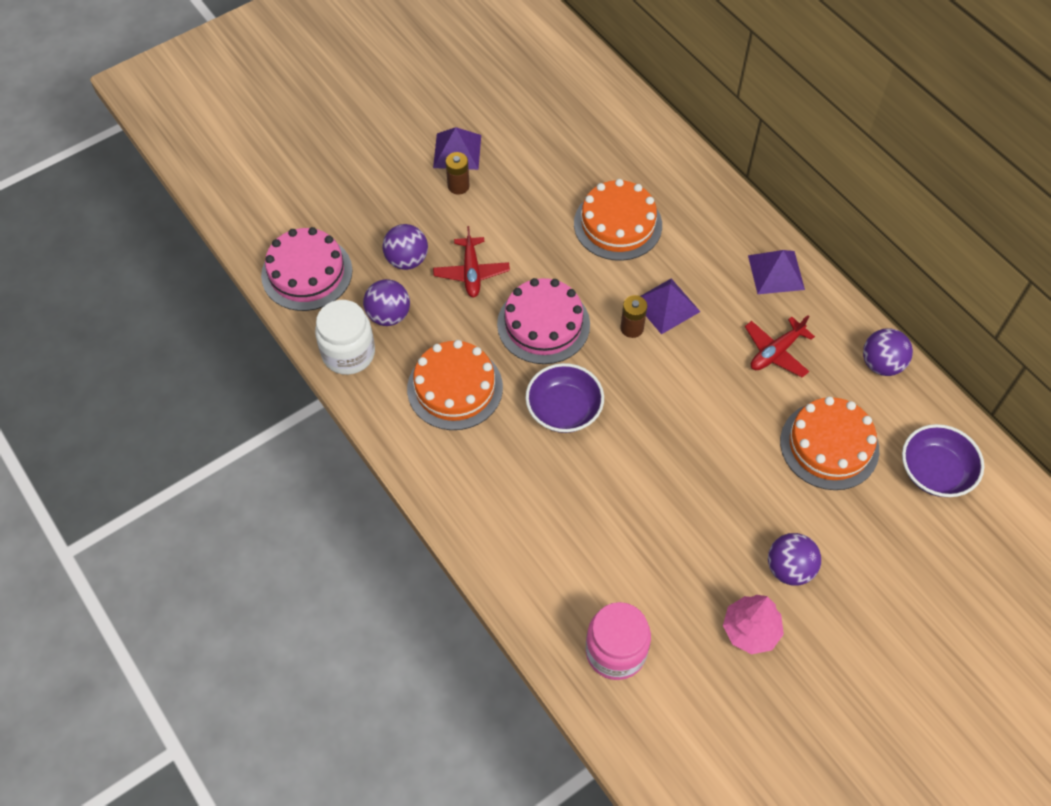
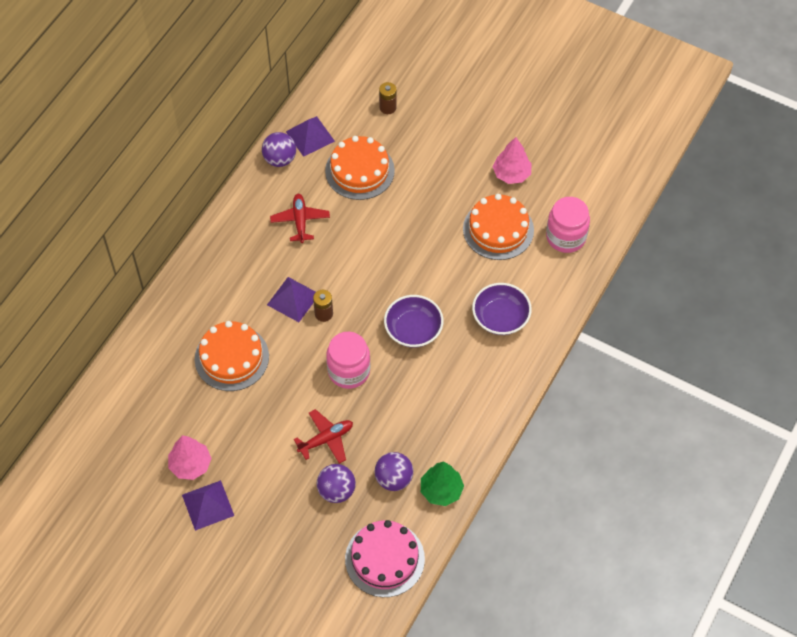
camera: 115 degrees left, 0 degrees up
(348, 353) = (441, 490): white jar -> green tree
(455, 388) = (432, 405): orange cake -> orange cake (498, 229)
(458, 186) = (245, 487): brown battery -> brown battery (388, 107)
(509, 151) = (190, 465): none -> pink tree
(543, 324) = (349, 371): pink cake -> pink jar
(776, 272) = (229, 241): purple pyramid -> purple pyramid (310, 136)
(776, 352) = (300, 221): red plane -> red plane turned 120 degrees counterclockwise
(789, 568) = (459, 167): purple ball -> none
(935, 471) = (349, 111): purple bowl -> purple bowl (500, 318)

